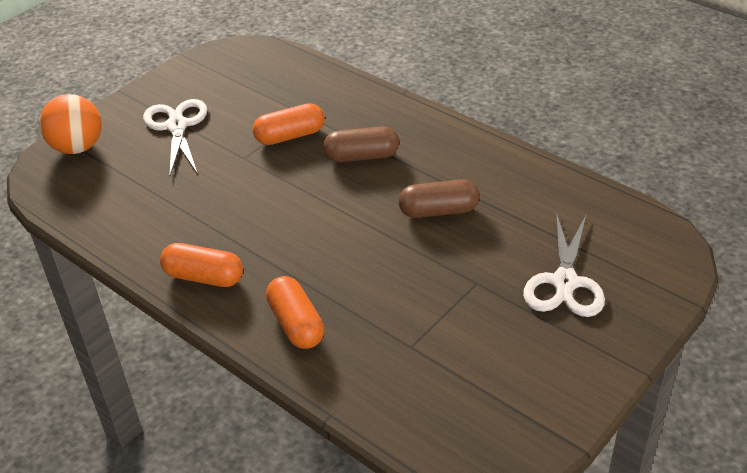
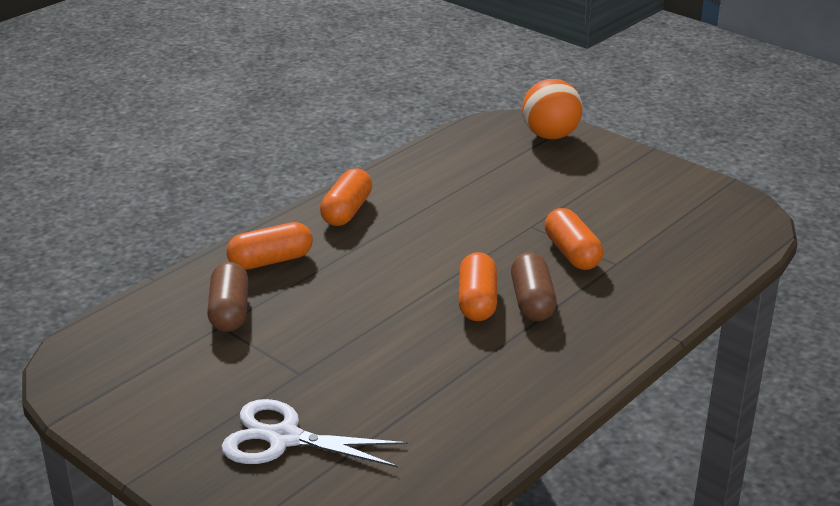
camera: 90 degrees right, 10 degrees down
(177, 126) = (588, 184): white scissors -> none
(363, 185) = (477, 301): none -> orange capsule
(439, 211) = (425, 353): brown capsule -> brown capsule (229, 311)

